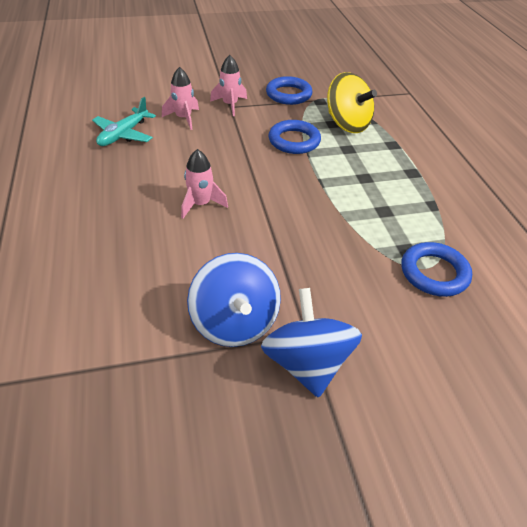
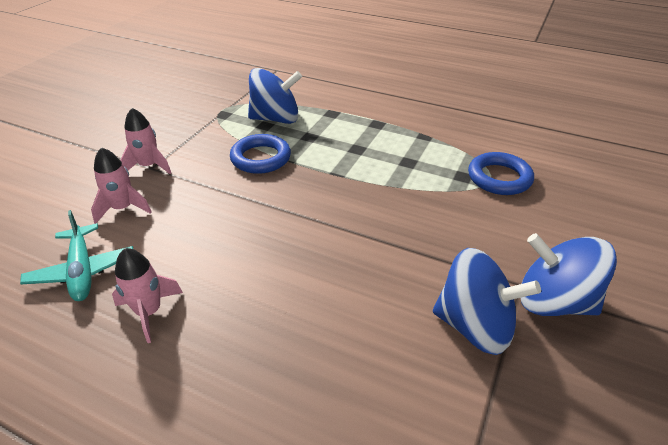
camera: 50 degrees left, 5 degrees down
(201, 204) = (283, 266): pink rocket -> pink rocket (149, 312)
(288, 94) = (187, 125): blue ring -> none
(347, 124) = (276, 119): yellow spinning top -> blue spinning top

